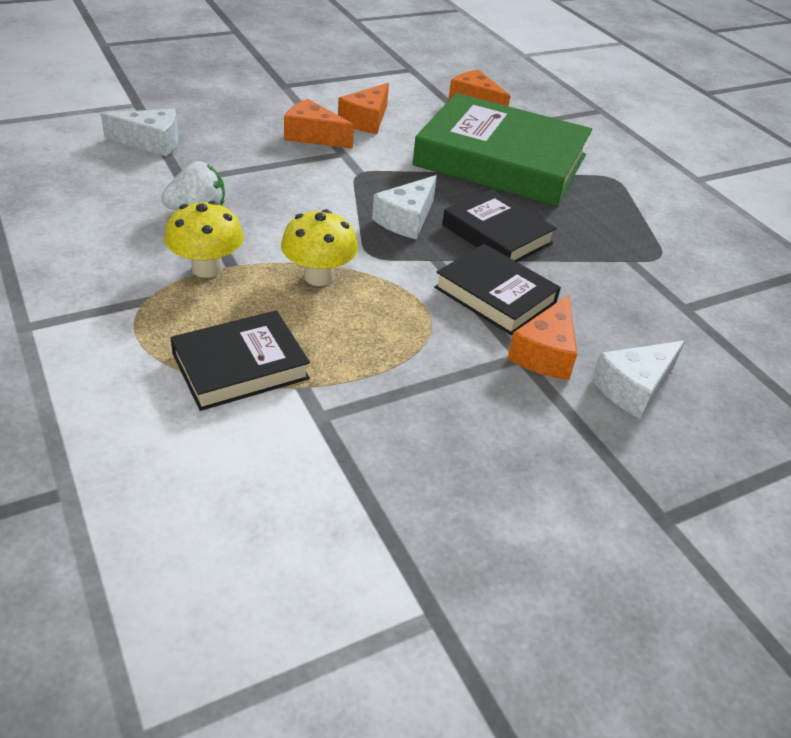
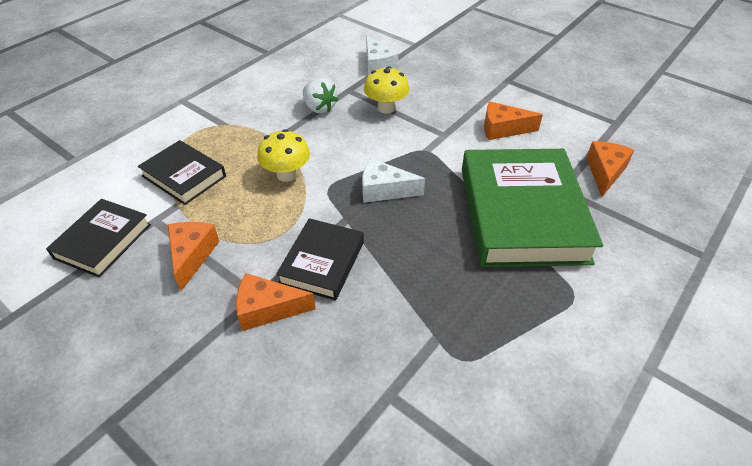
camera: 70 degrees right, 5 degrees up
(207, 268) = (265, 132): yellow mushroom -> yellow mushroom (386, 108)
(313, 136) = (452, 115): orange cheese -> orange cheese (192, 255)
(496, 234) = (405, 241): black book -> black book (103, 241)
(634, 388) = (251, 375): white cheese -> none

